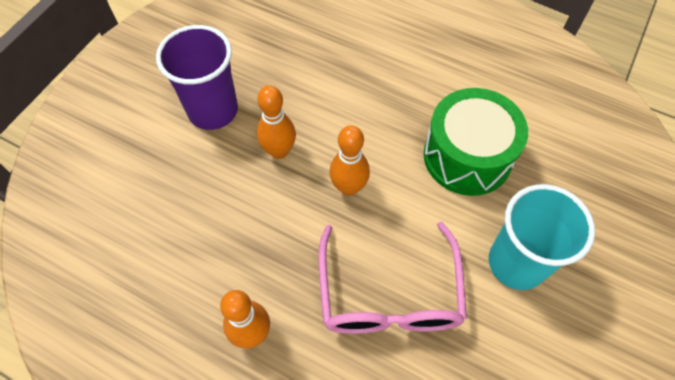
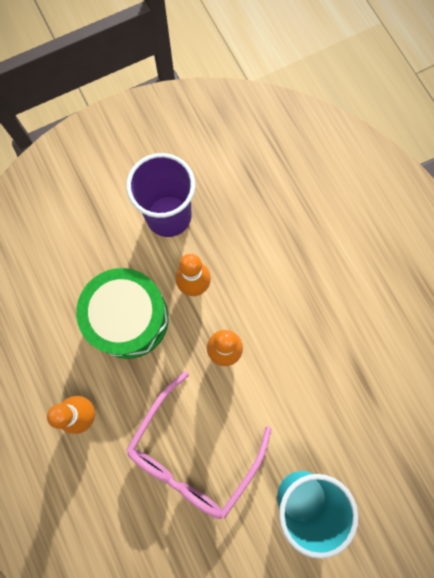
camera: 35 degrees right, 15 degrees up
(467, 156) = (333, 387): green drum -> green drum (128, 318)

